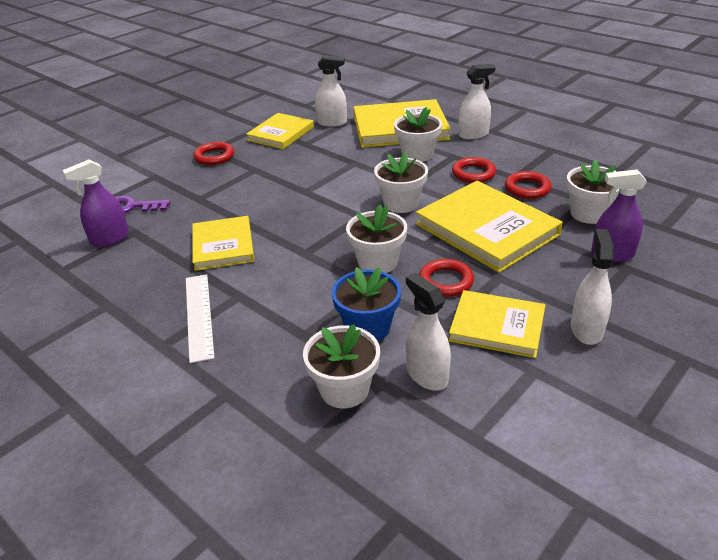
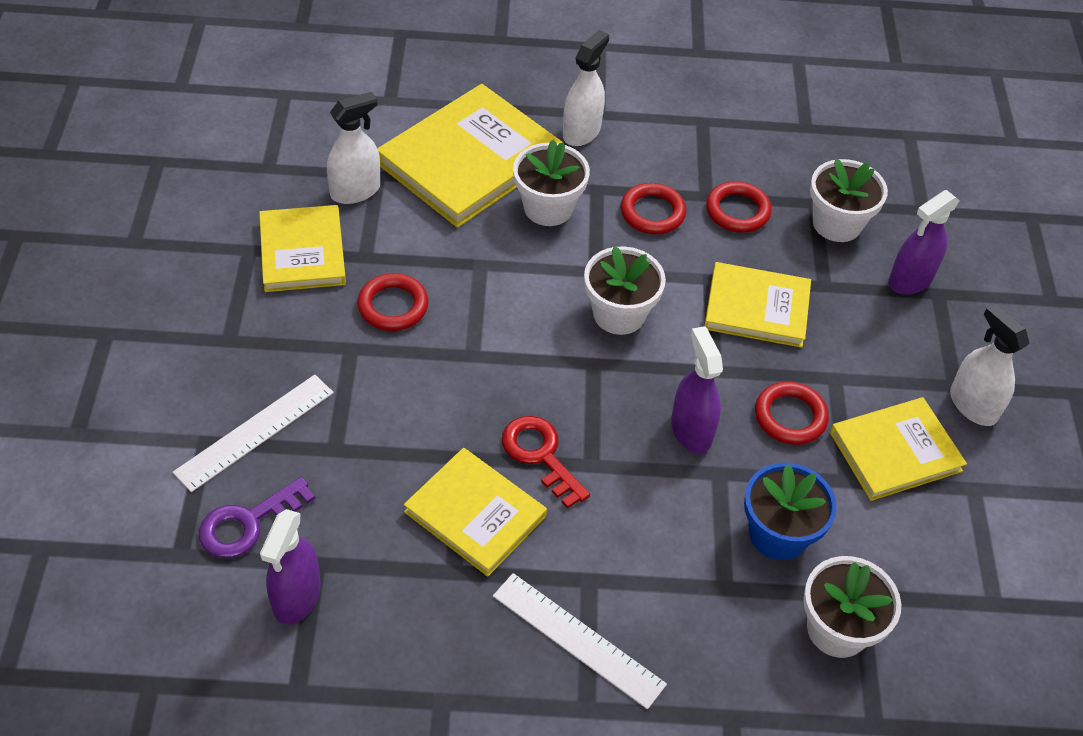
camera: 45 degrees left, 15 degrees up
(177, 181) = (255, 432): none -> white ruler
(214, 157) = (253, 352): red ring -> red ring (393, 306)
(284, 238) = (540, 455): none -> red key
(377, 262) = (691, 430): white flower pot -> purple spray bottle
(427, 375) = (891, 558): white spray bottle -> none
(486, 229) = (756, 308): yellow book -> yellow book, size x0.63

